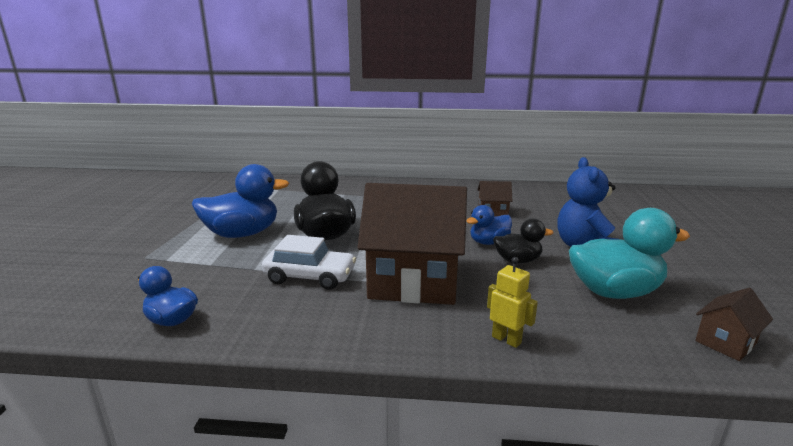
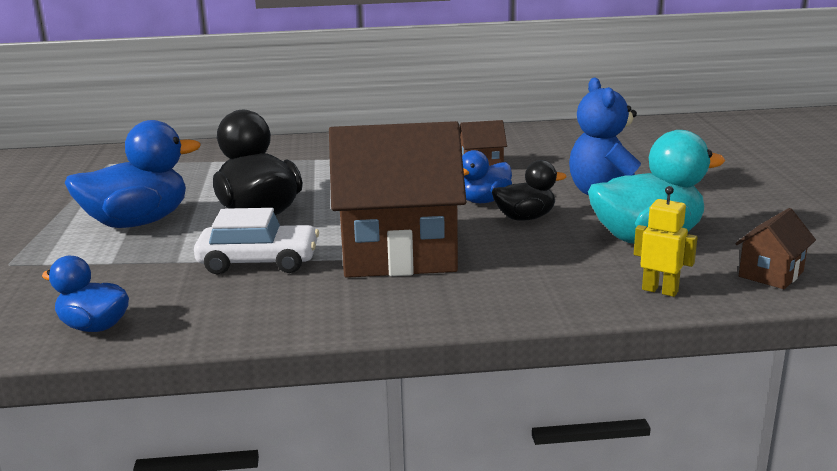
camera: 10 degrees left, 0 degrees up
(506, 339) = (527, 299): yellow robot -> yellow robot (660, 290)

